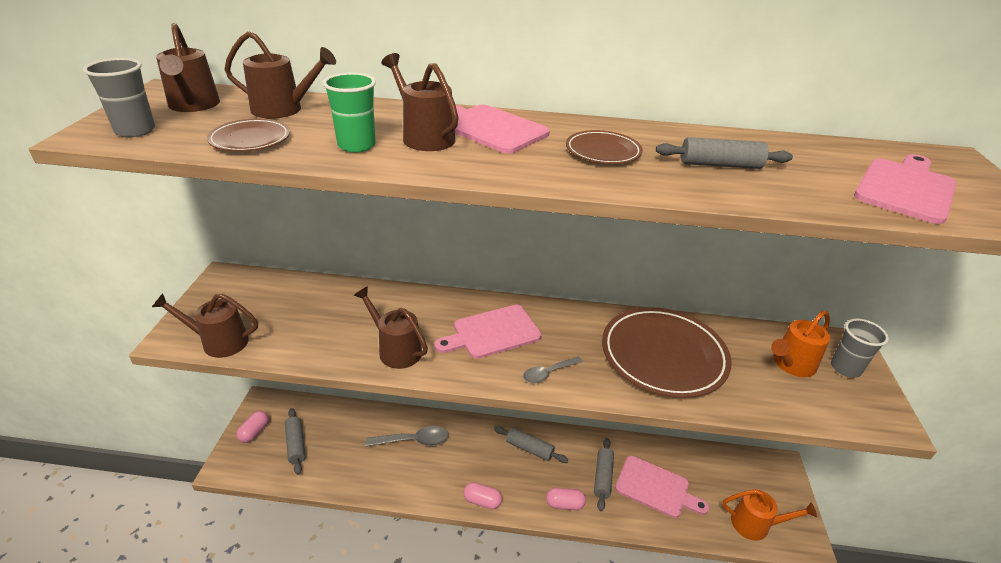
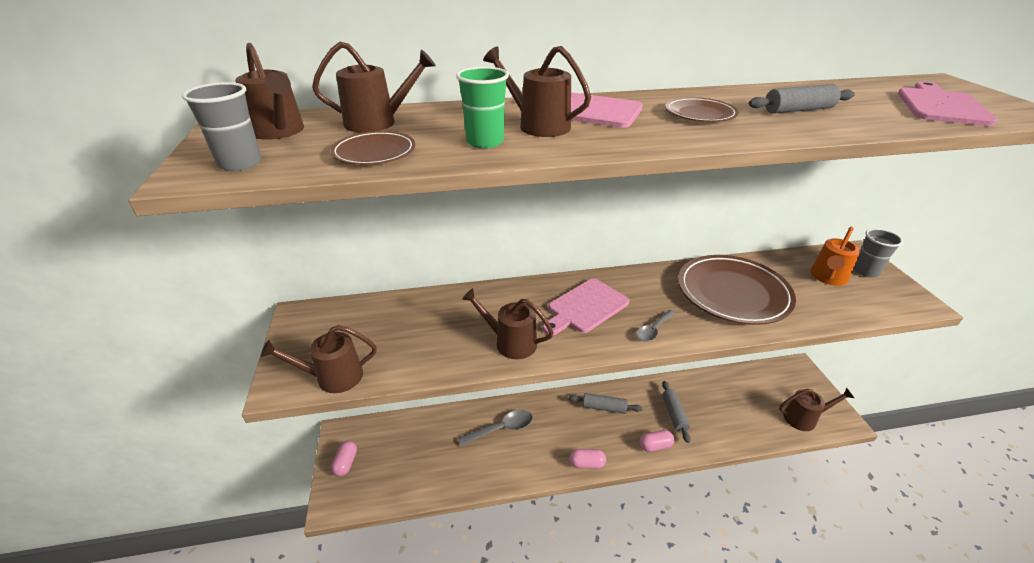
camera: 15 degrees left, 0 degrees up
(296, 444) = (393, 463): grey rolling pin -> none
(656, 488) = (718, 411): pink cutting board -> none
(756, 524) = (804, 418): orange watering can -> brown watering can

